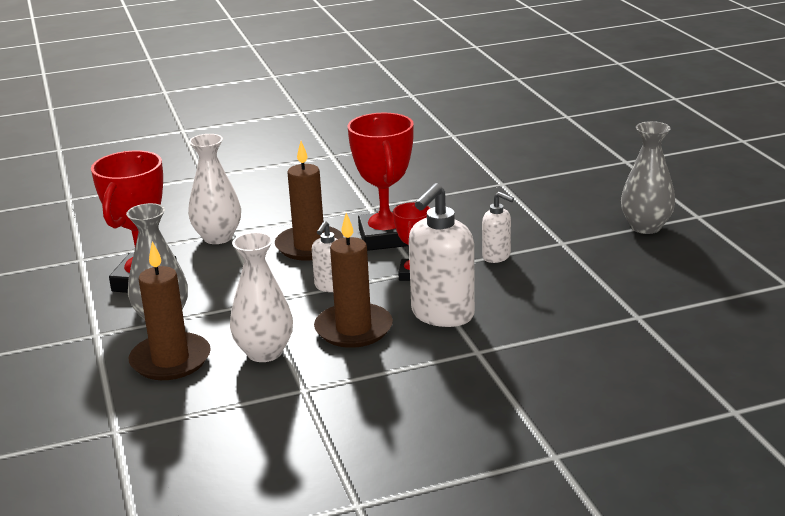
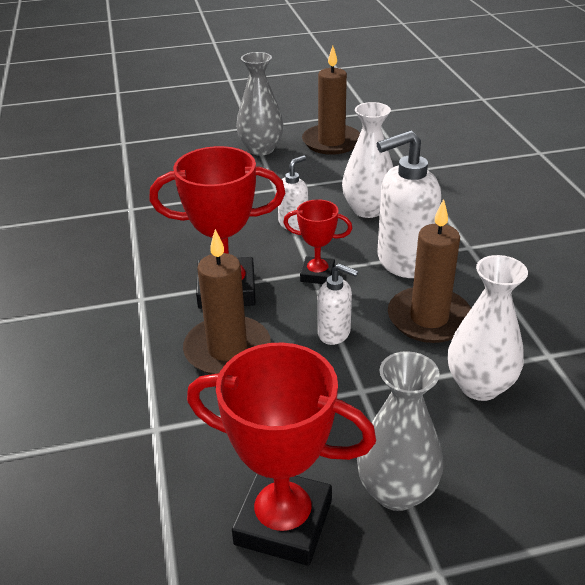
camera: 85 degrees left, 10 degrees up
(170, 360) = (503, 473): brown candle -> brown candle (331, 142)
(218, 237) = (168, 441): white vase -> white vase (367, 210)
(442, 315) = (403, 262): white soap dispenser -> white soap dispenser turned 120 degrees clockwise

